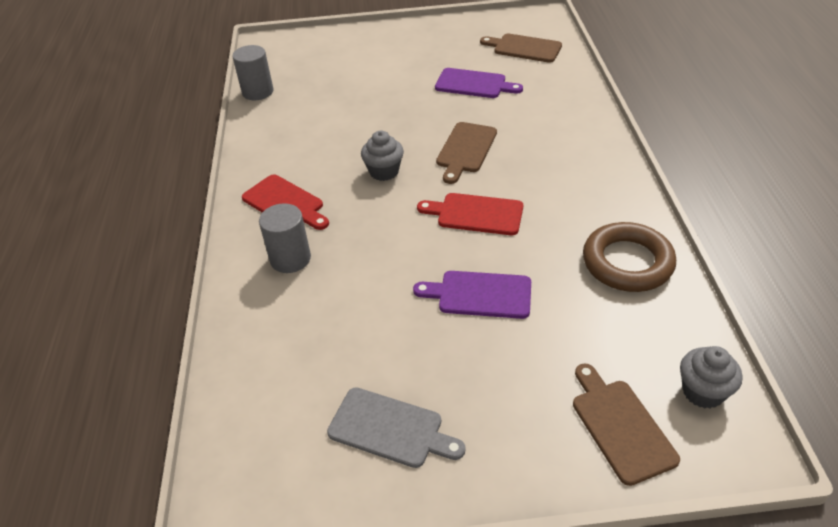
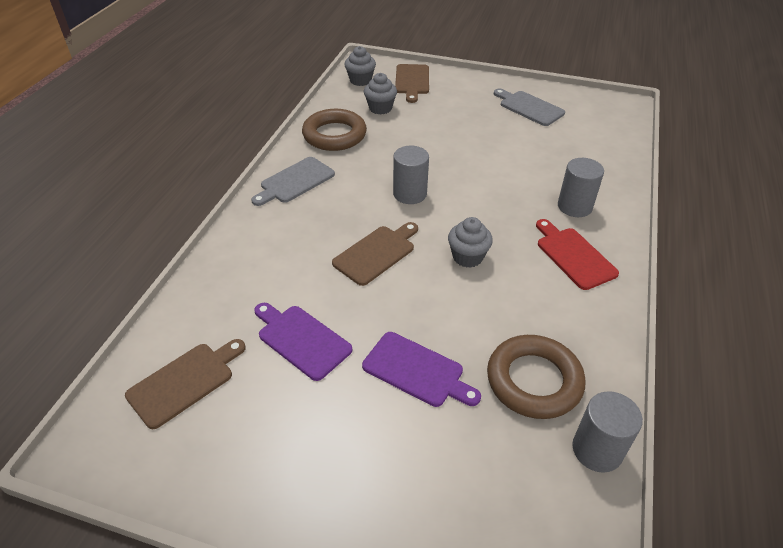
camera: 160 degrees left, 0 degrees up
(303, 110) = (534, 381): none -> brown ring
(476, 214) = (410, 194): red cutting board -> grey cylinder
(480, 295) = (443, 146): purple cutting board -> purple cutting board (417, 370)
(524, 48) = (184, 382): brown cutting board -> brown cutting board turned 90 degrees counterclockwise
(604, 188) = (295, 181): none -> grey cutting board
(614, 335) = (380, 108): none -> grey cupcake

